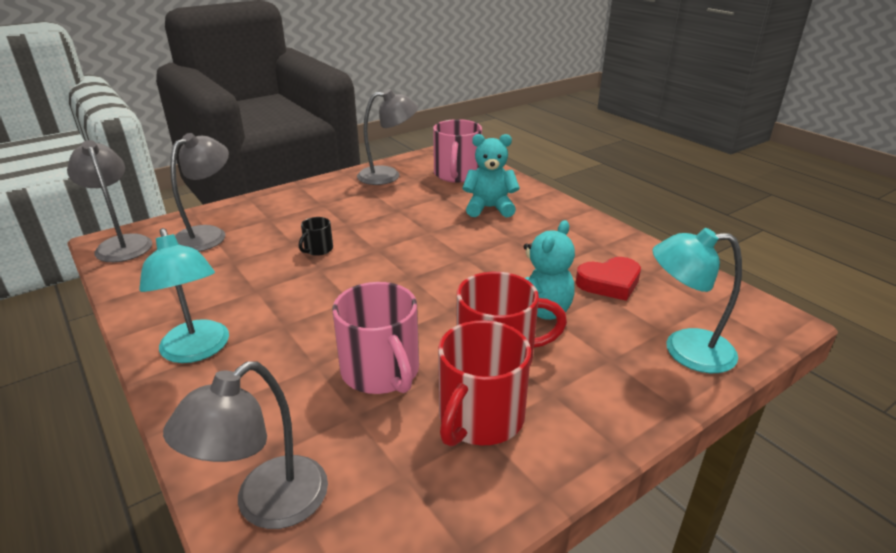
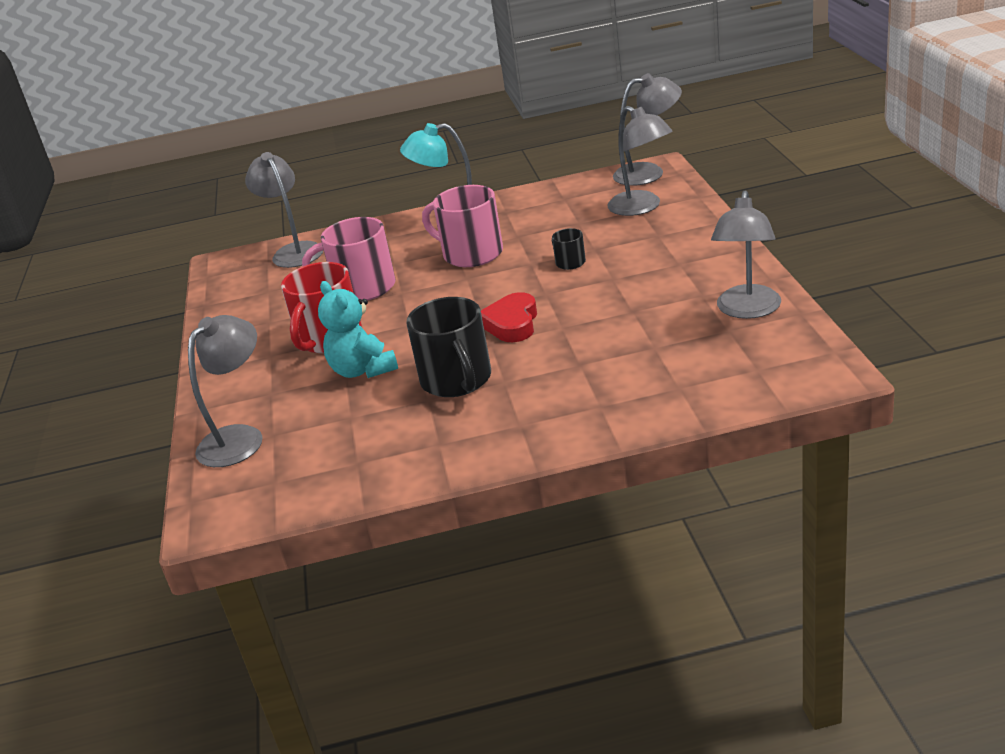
camera: 120 degrees right, 0 degrees up
(457, 174) = (723, 367): pink mug -> pink mug (471, 254)
(479, 418) = (280, 322): red mug -> none
(489, 208) = (595, 378): turquoise teddy bear -> none
(523, 259) = (457, 380): none -> black mug
(609, 283) = (366, 426): red heart -> red heart (512, 323)
(684, 350) = (240, 438): turquoise lamp -> grey lamp

